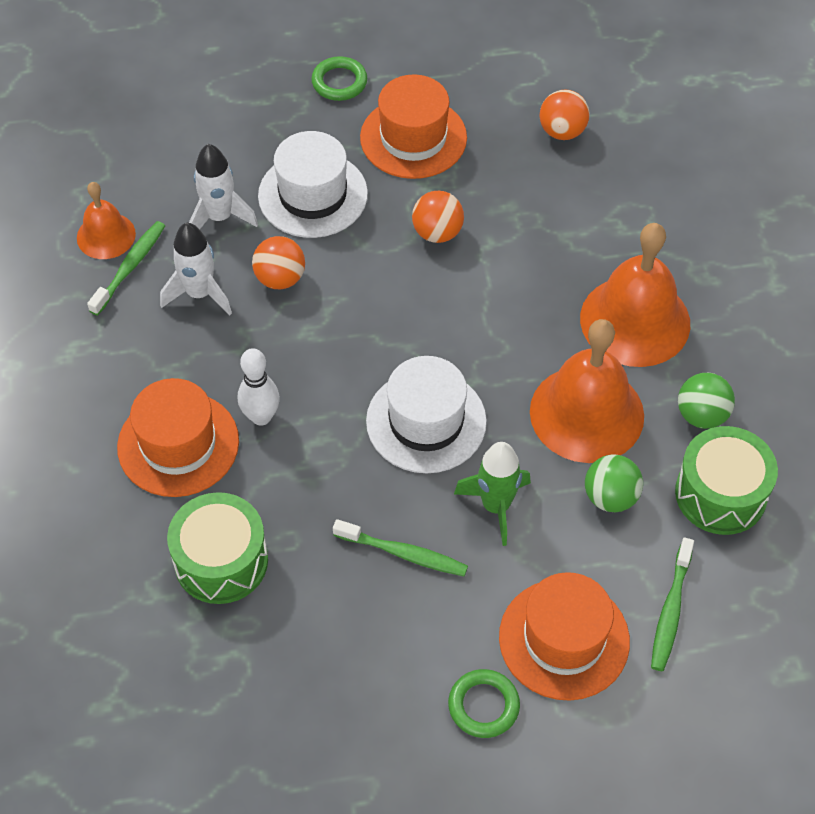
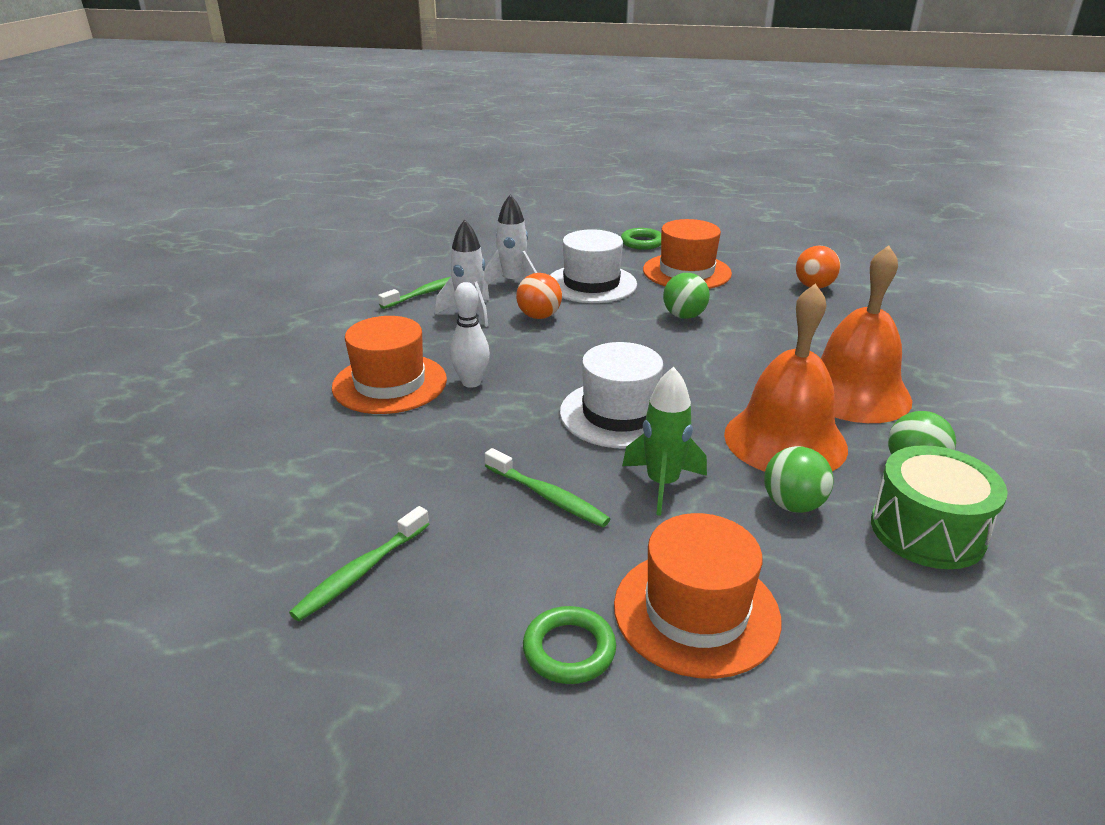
camera: 20 degrees right, 25 degrees down
(106, 235) = (422, 277): orange bell -> none
(221, 561) = (368, 461): green drum -> none
(437, 232) = (684, 316): orange ball -> green ball
(670, 611) = (842, 620): green toothbrush -> green toothbrush (360, 572)

